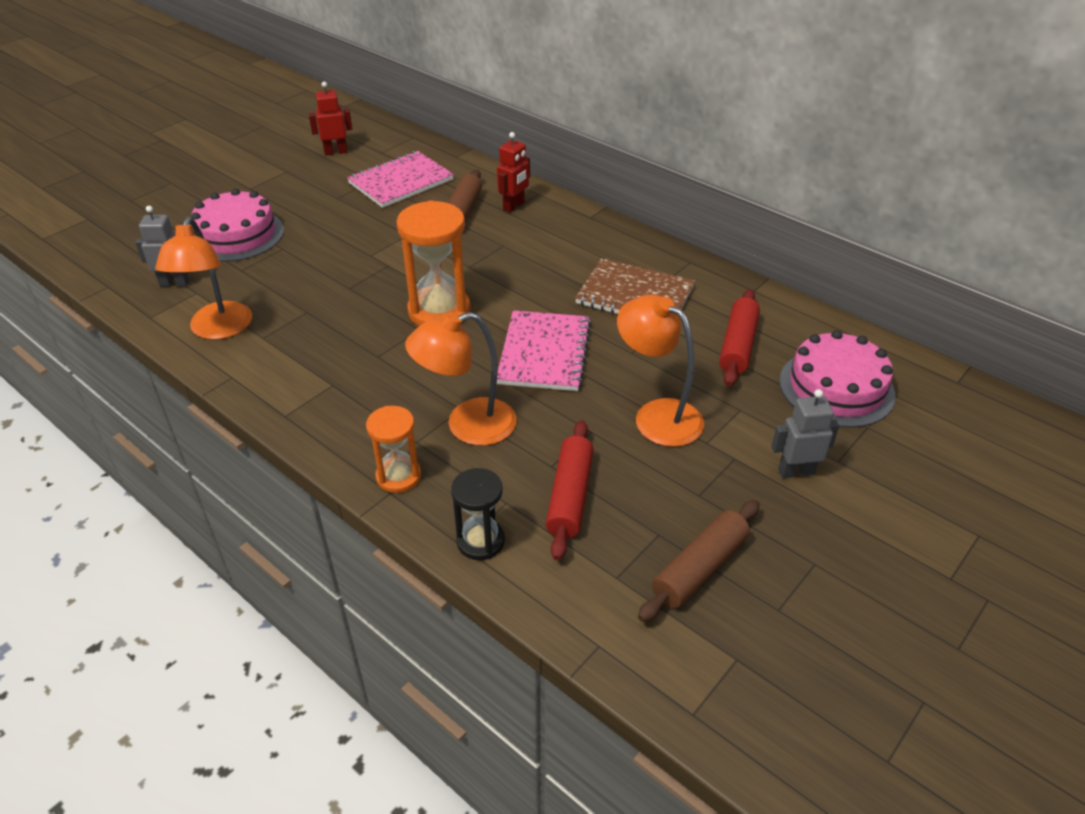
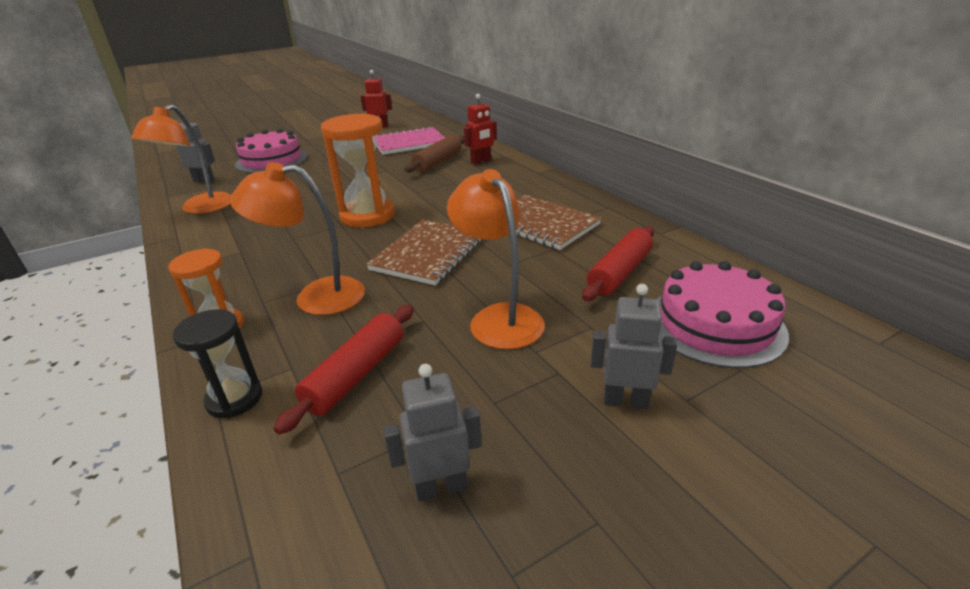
camera: 20 degrees right, 10 degrees down
(544, 353) = (429, 253): pink notebook -> brown notebook
(699, 568) = (441, 487): brown rolling pin -> grey robot

